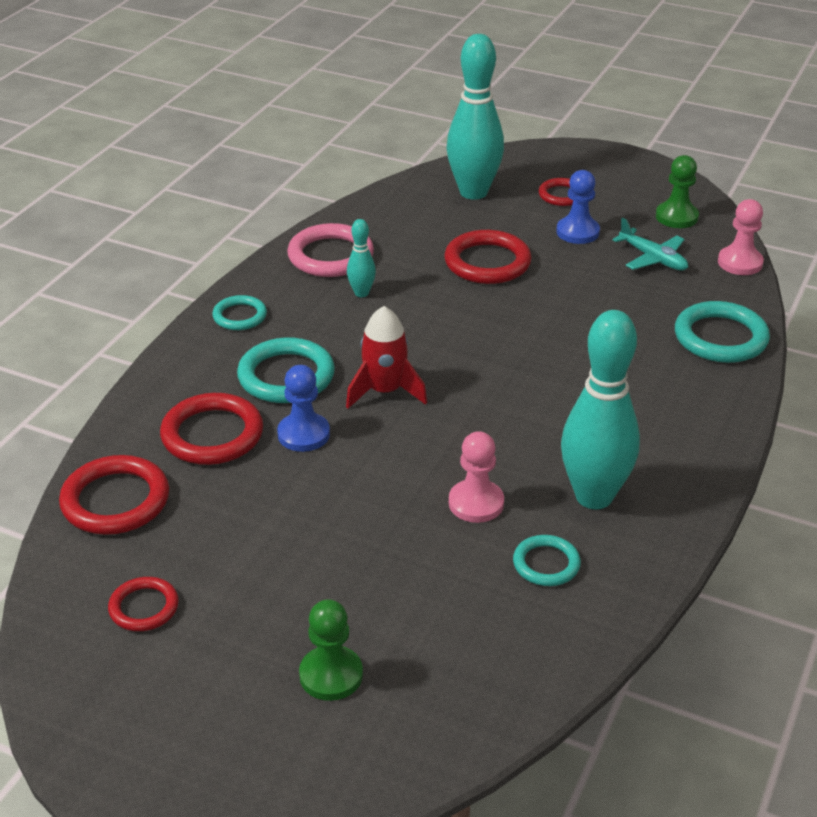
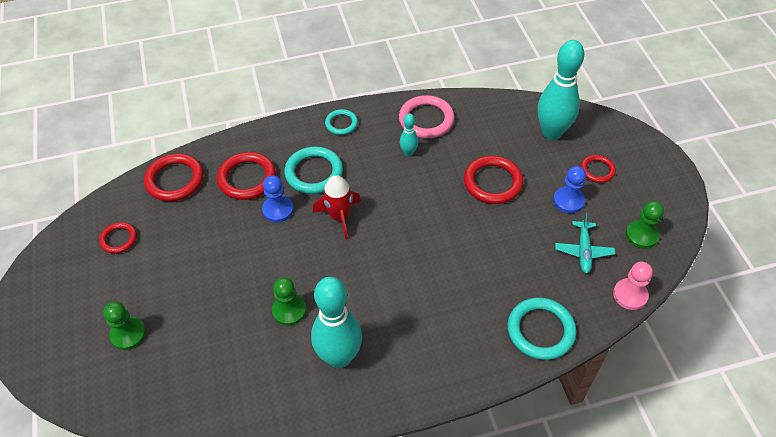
camera: 50 degrees right, 15 degrees up
(476, 503) = (289, 310): pink pawn -> green pawn
(546, 564) = (269, 369): turquoise ring -> none

